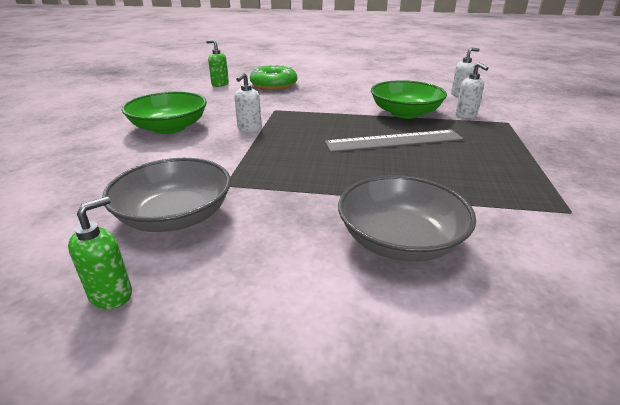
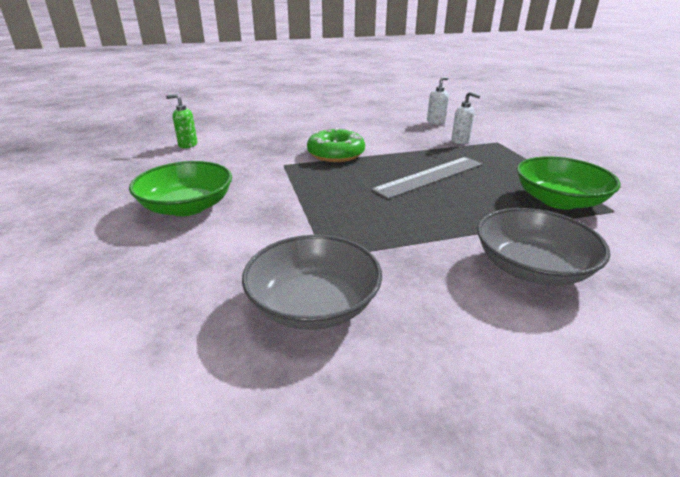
camera: 25 degrees left, 0 degrees up
(111, 295) = (347, 408): green soap dispenser -> none
(249, 129) = (280, 190): white soap dispenser -> none
(274, 85) = (251, 137): green donut -> green donut (336, 154)
(405, 113) = (410, 147): green bowl -> green bowl (559, 200)

